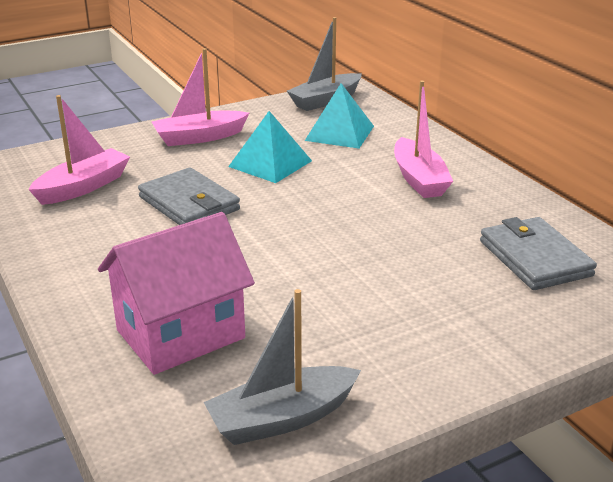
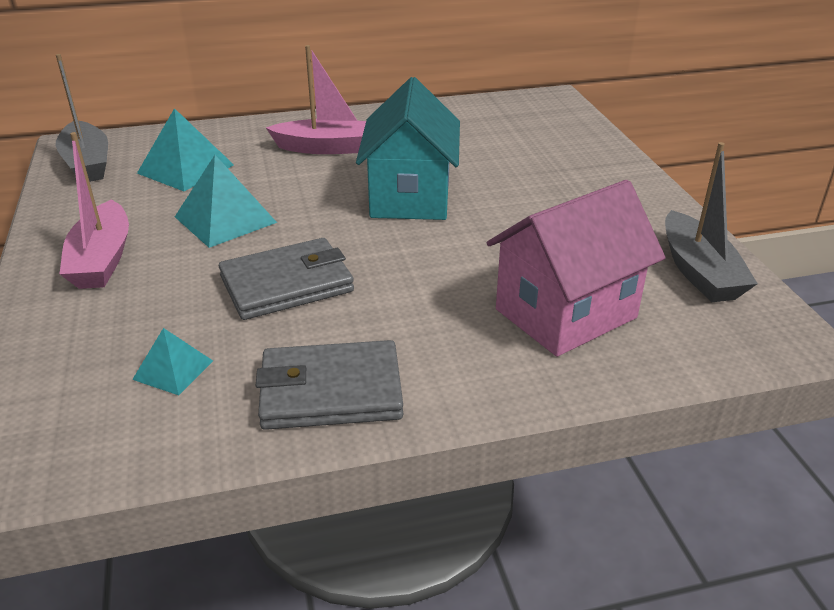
camera: 75 degrees left, 5 degrees up
(83, 187) = (173, 370): pink boat -> turquoise pyramid
(180, 334) = (566, 313): pink house -> pink house turned 75 degrees clockwise
(350, 232) = (410, 197): none -> turquoise house
(534, 258) = (493, 130): grey wallet -> grey wallet (330, 391)

